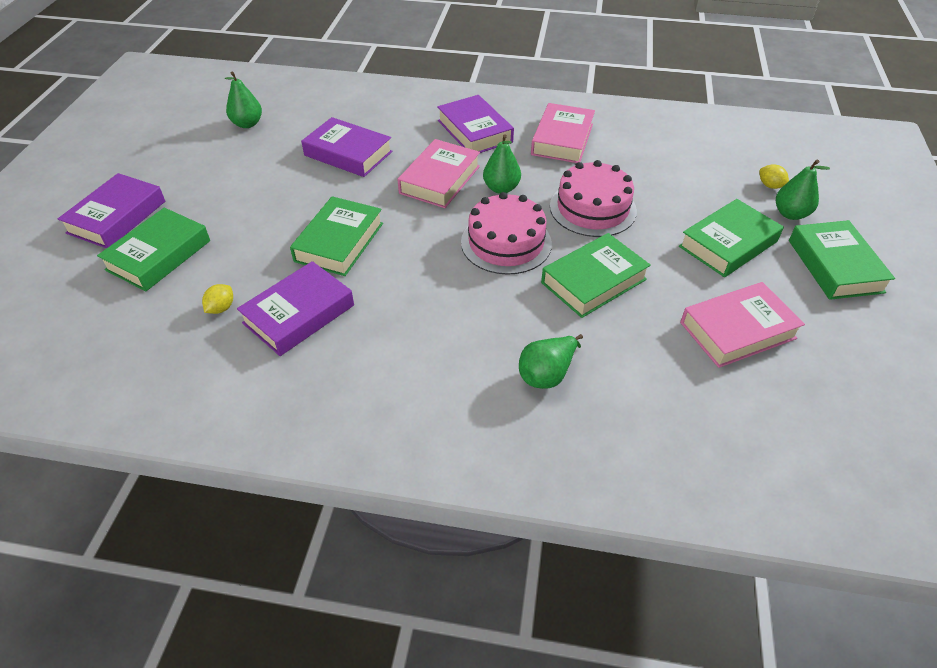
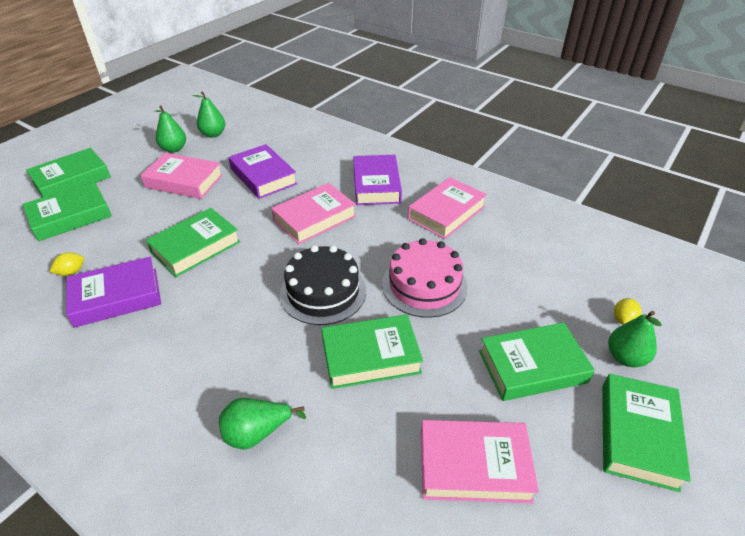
camera: 25 degrees right, 5 degrees down
(117, 217) = (71, 179): purple book -> green book
(261, 182) = (184, 181): none -> pink book
(501, 188) = (358, 241): green pear -> green pear (174, 149)
(506, 243) = (323, 292): pink cake -> black cake
(770, 186) = (623, 319): yellow lemon -> yellow lemon turned 45 degrees clockwise

